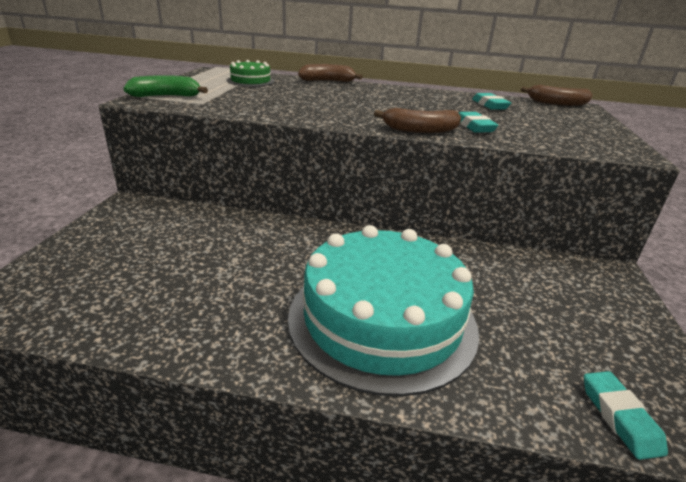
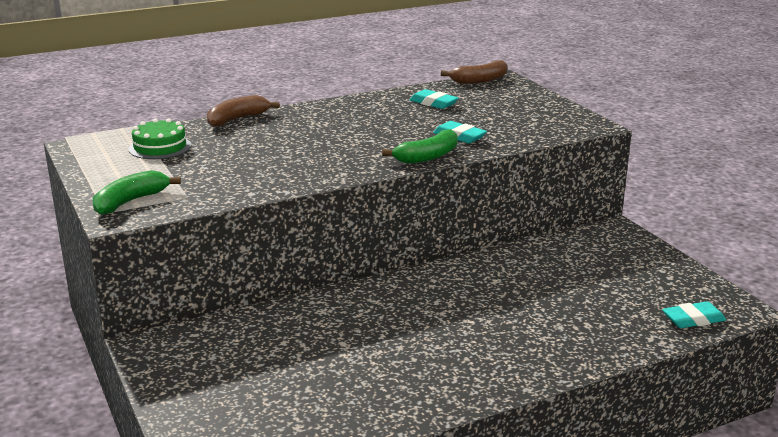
camera: 35 degrees left, 5 degrees down
(382, 319) = (512, 331): turquoise cake -> none
(420, 130) = (428, 157): brown banana -> green banana
(619, 417) = (693, 319): turquoise eraser -> turquoise eraser turned 60 degrees counterclockwise

